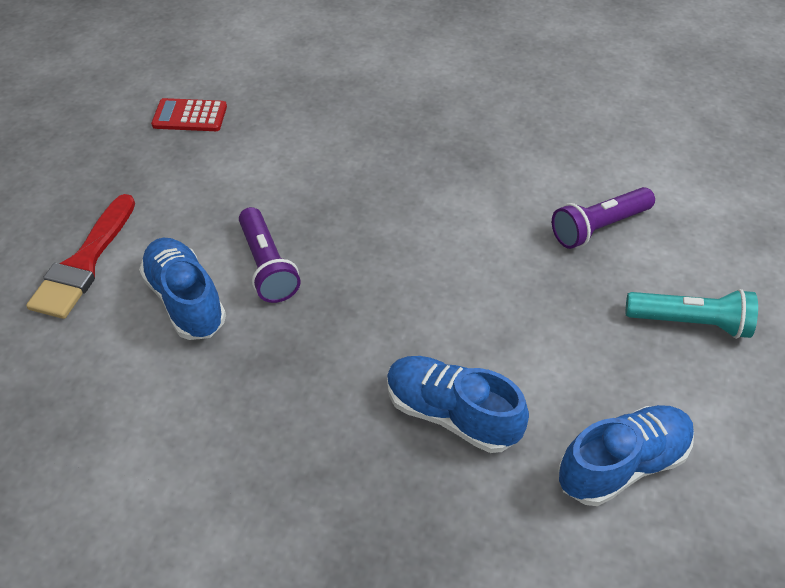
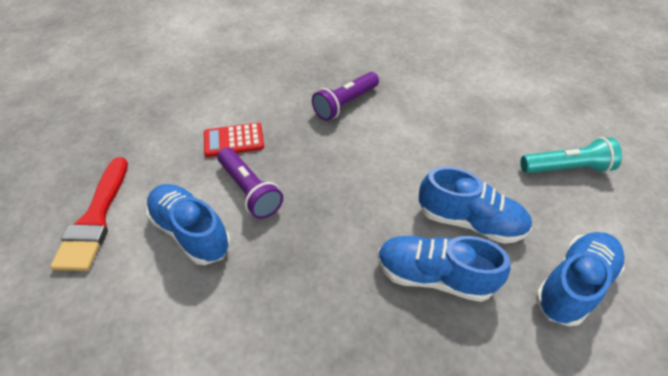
camera: 15 degrees left, 0 degrees up
(190, 116) = (155, 91): red calculator -> red calculator (234, 140)
(525, 361) = (469, 221): none -> blue shoe
(598, 227) = (476, 116): purple flashlight -> purple flashlight (345, 104)

